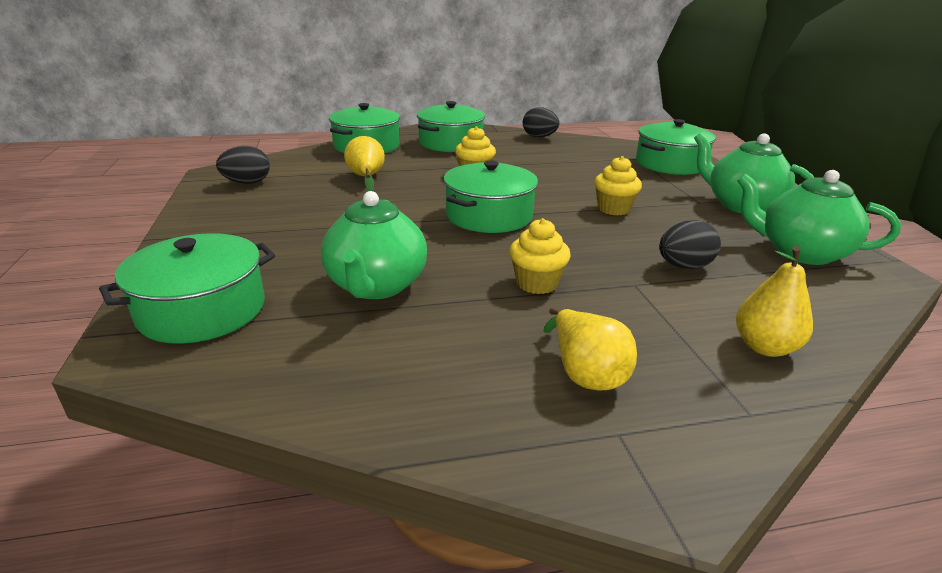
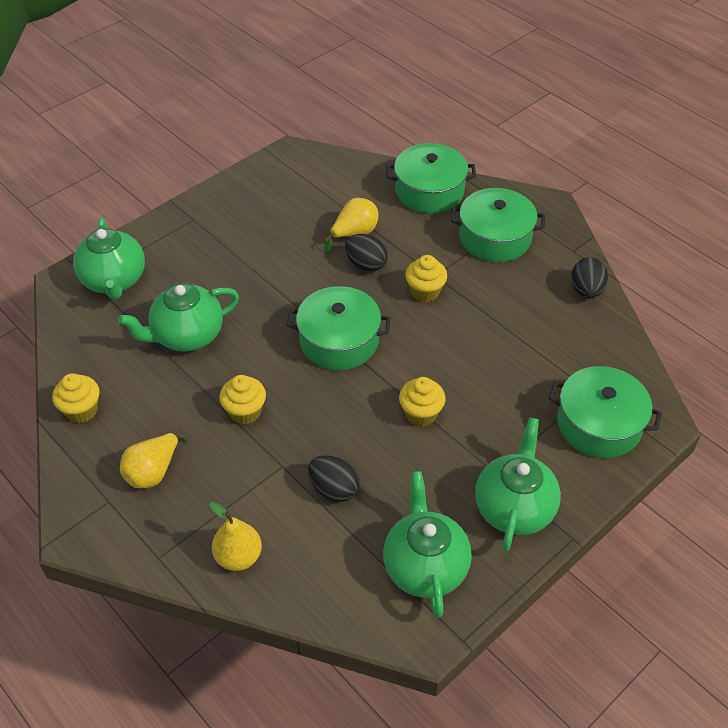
camera: 60 degrees right, 20 degrees up
(202, 310) = (114, 281): green pot -> green teapot
(247, 183) = (287, 180): black egg -> black egg (366, 265)
(409, 408) = (82, 410): none -> yellow cupcake

